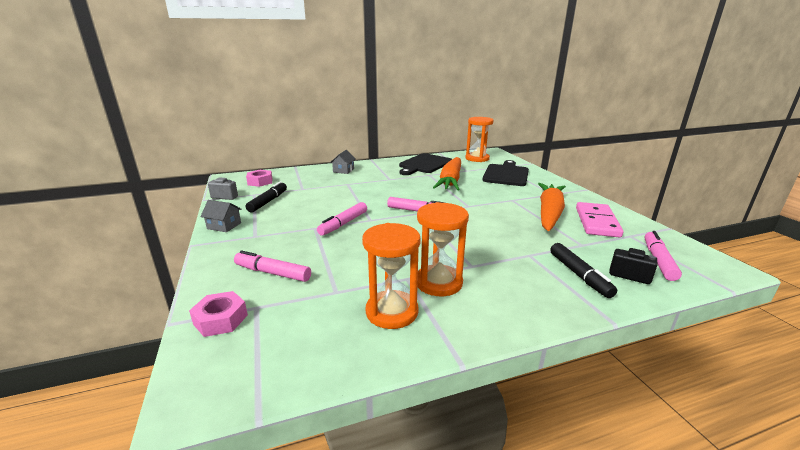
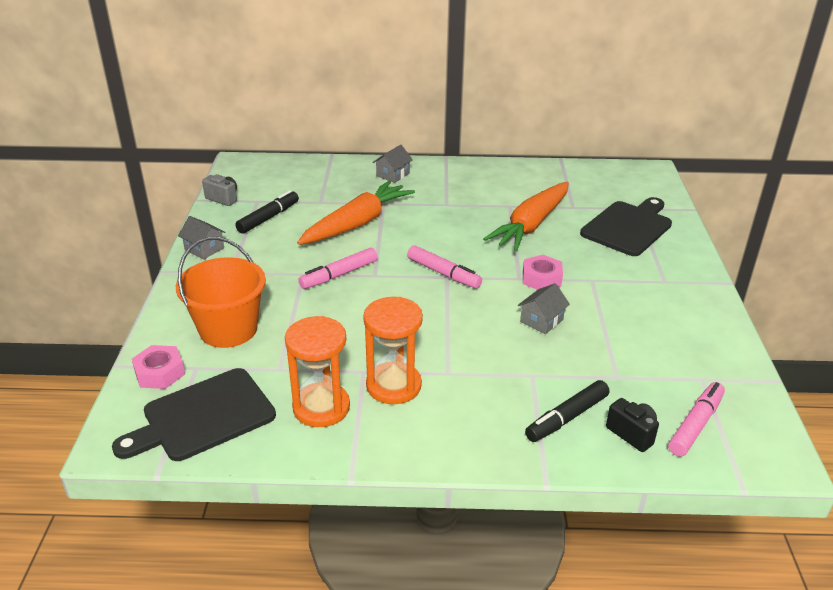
camera: 20 degrees right, 10 degrees up
(260, 182) = (274, 178): pink nut -> pink nut (541, 278)
(273, 273) = (228, 329): pink marker -> orange bucket
(424, 164) = (517, 182): black cutting board -> black cutting board (203, 417)
(477, 158) = (612, 182): orange hourglass -> none
(504, 224) = (541, 320): none -> grey house
(549, 213) = (623, 316): orange carrot -> orange carrot (357, 223)
(579, 275) = (567, 418): black marker -> black marker turned 45 degrees clockwise
(597, 222) = (678, 346): pink domino -> none

